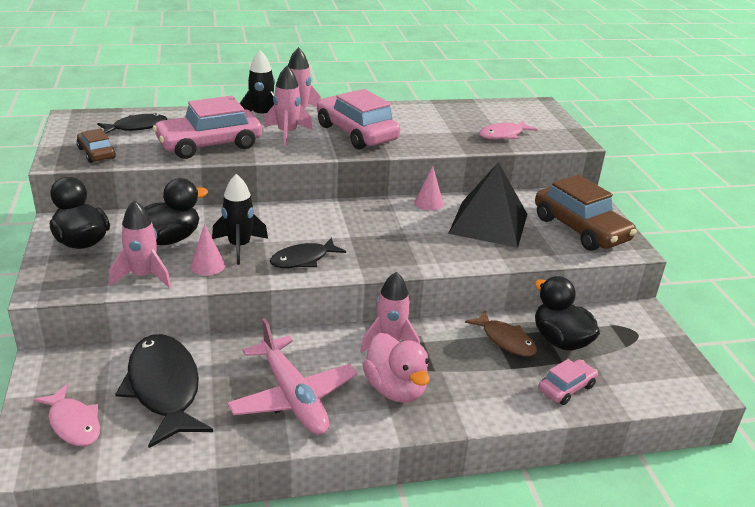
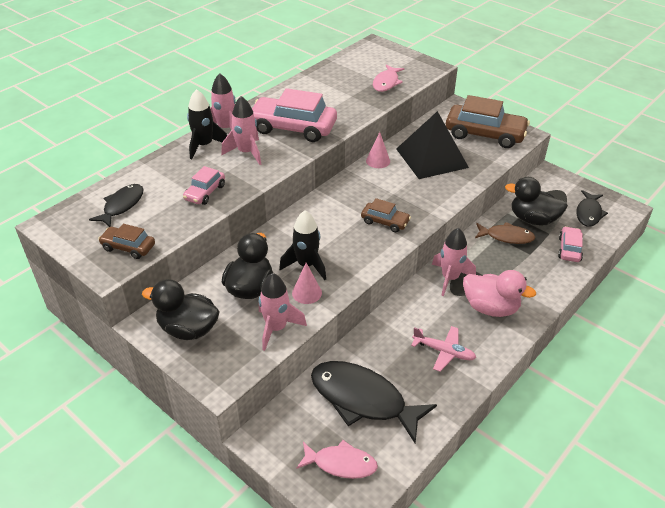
camera: 35 degrees left, 10 degrees up
(209, 145) = (205, 192): pink car -> pink car, size x0.52
(293, 397) = (444, 351): pink plane -> pink plane, size x0.58
(303, 259) = (360, 250): black fish -> black fish (588, 213)
(361, 250) = (385, 222): none -> brown car

